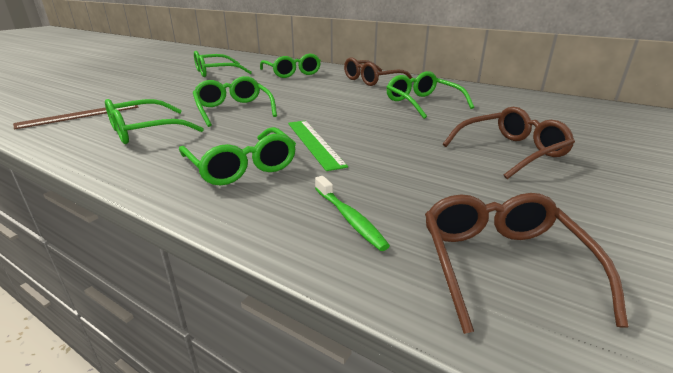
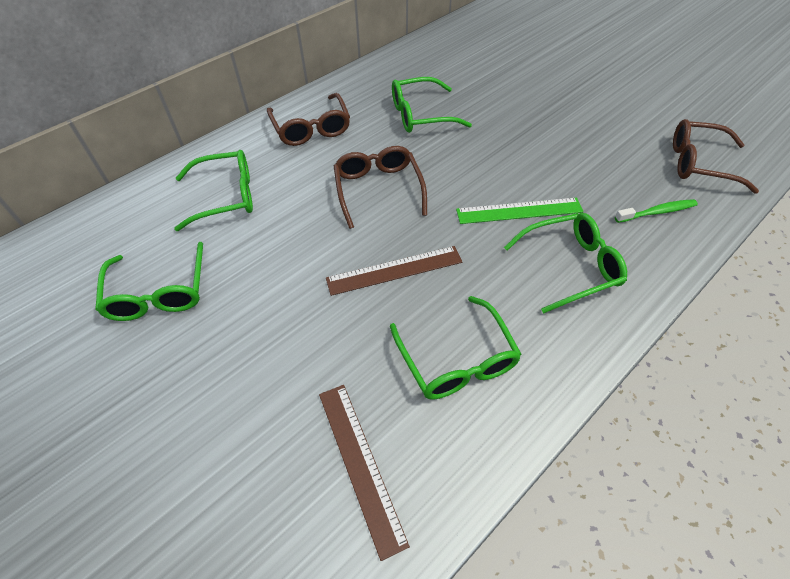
camera: 75 degrees left, 25 degrees up
(233, 110) = (394, 270): green glasses -> brown ruler
(510, 152) = (553, 107): brown glasses -> brown glasses (378, 190)

